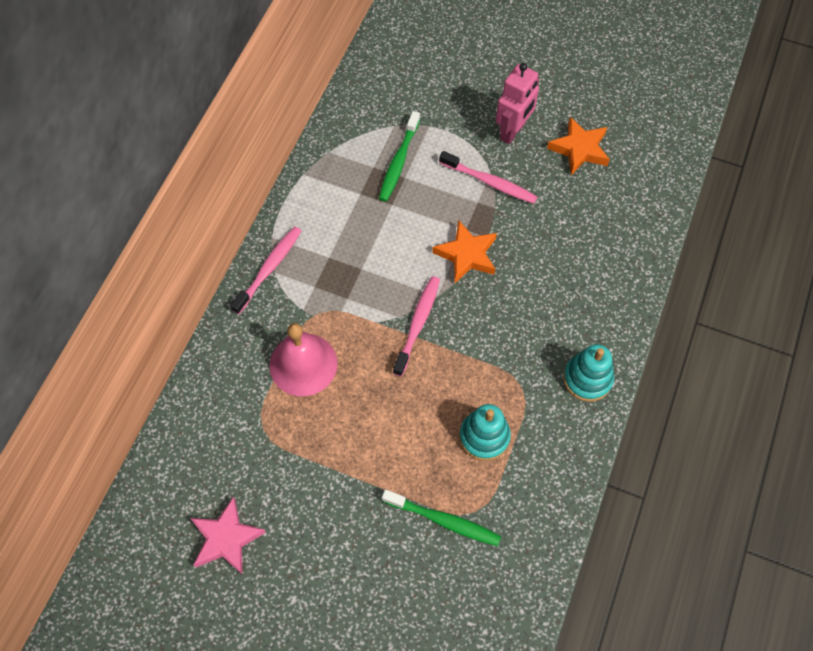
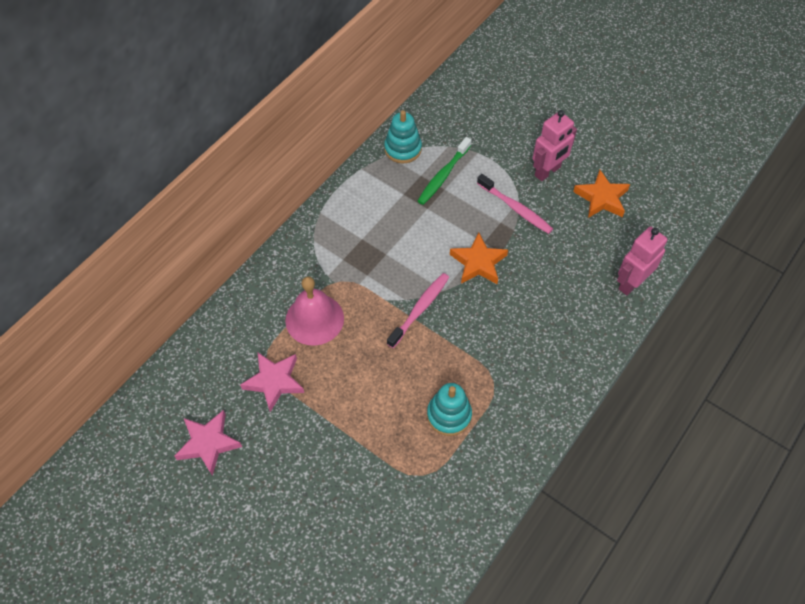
camera: 15 degrees right, 5 degrees down
(269, 269) = (310, 237): pink toothbrush -> none
(279, 448) = (274, 381): none -> pink star
(444, 520) = (393, 475): green toothbrush -> none
(587, 379) = (553, 389): turquoise stacking toy -> turquoise stacking toy (403, 149)
(637, 239) = (631, 283): none -> pink robot

